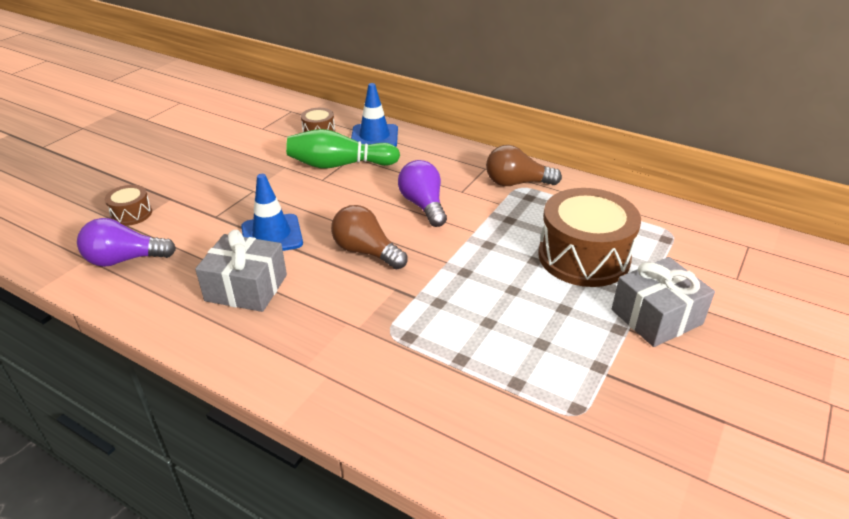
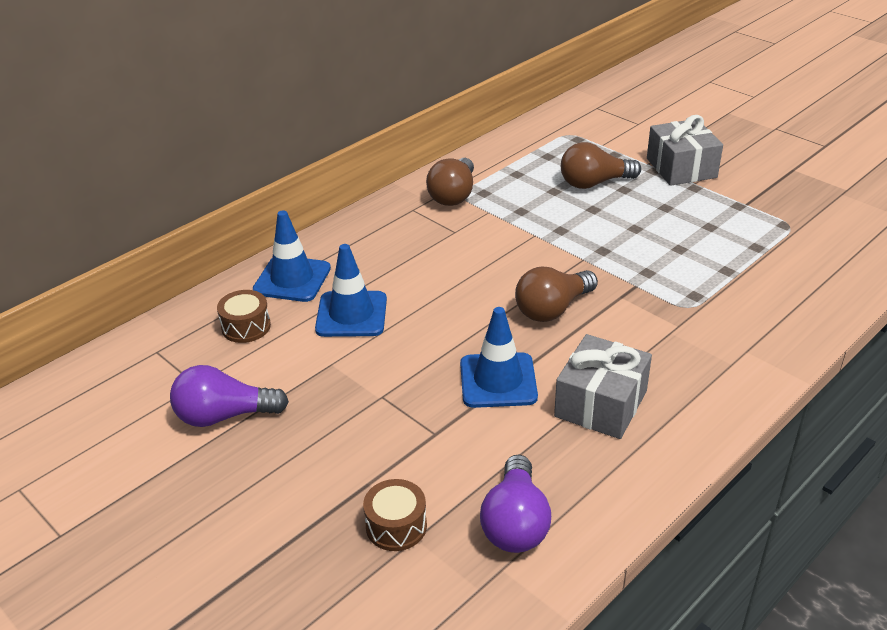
camera: 75 degrees left, 0 degrees up
(339, 165) = (351, 314): green bowling pin -> blue traffic cone
(423, 205) = (474, 260): purple light bulb -> purple light bulb (224, 416)
(583, 257) = (594, 183): brown drum -> brown light bulb

